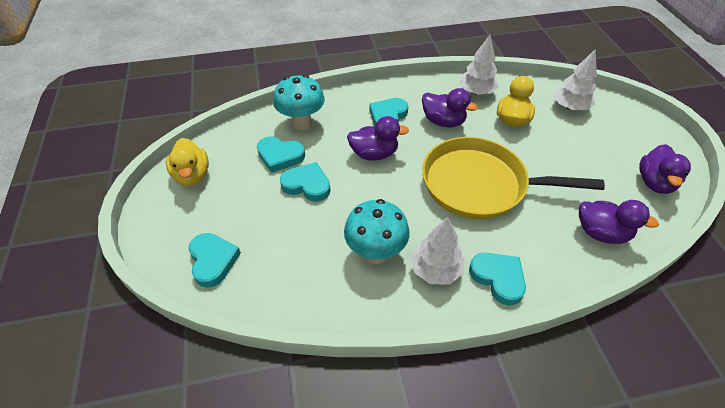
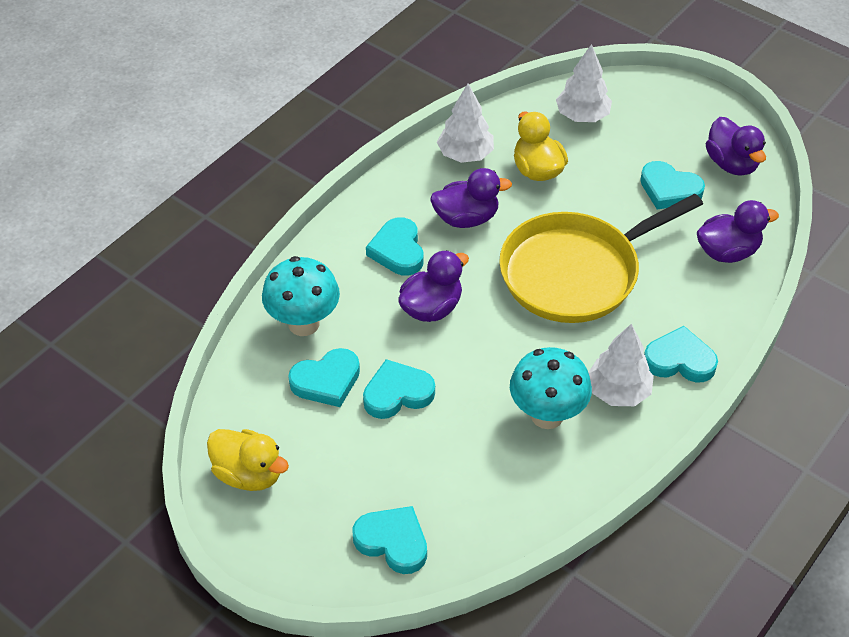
camera: 40 degrees left, 0 degrees up
(592, 174) = (669, 189): none -> turquoise heart

